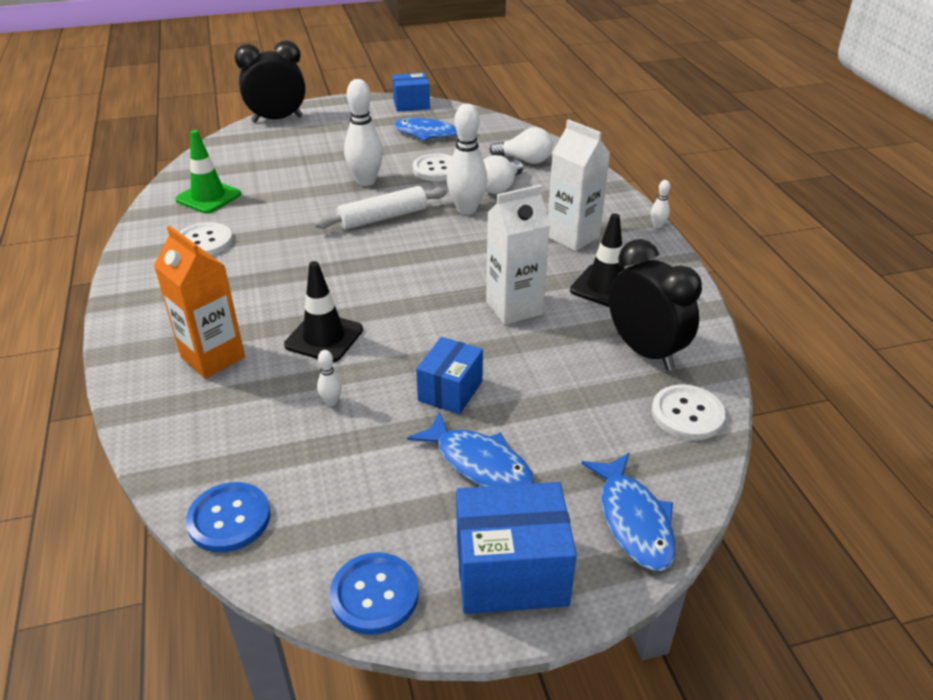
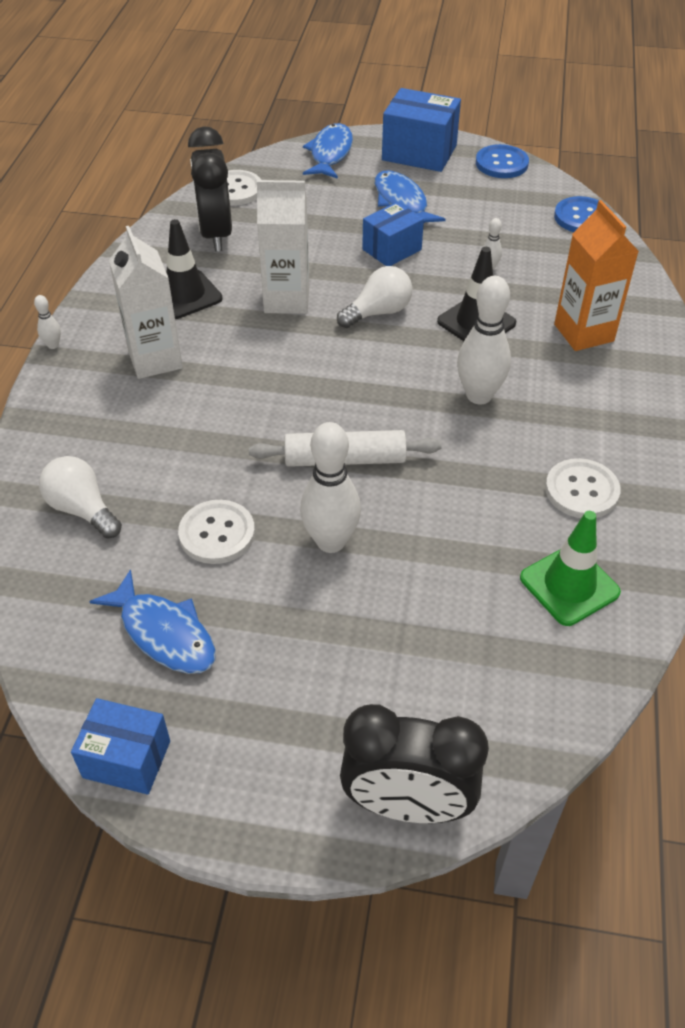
camera: 155 degrees left, 10 degrees up
(466, 209) = (235, 439): white bowling pin -> white bowling pin (479, 395)
(500, 187) = (163, 465): white light bulb -> white light bulb (378, 312)

